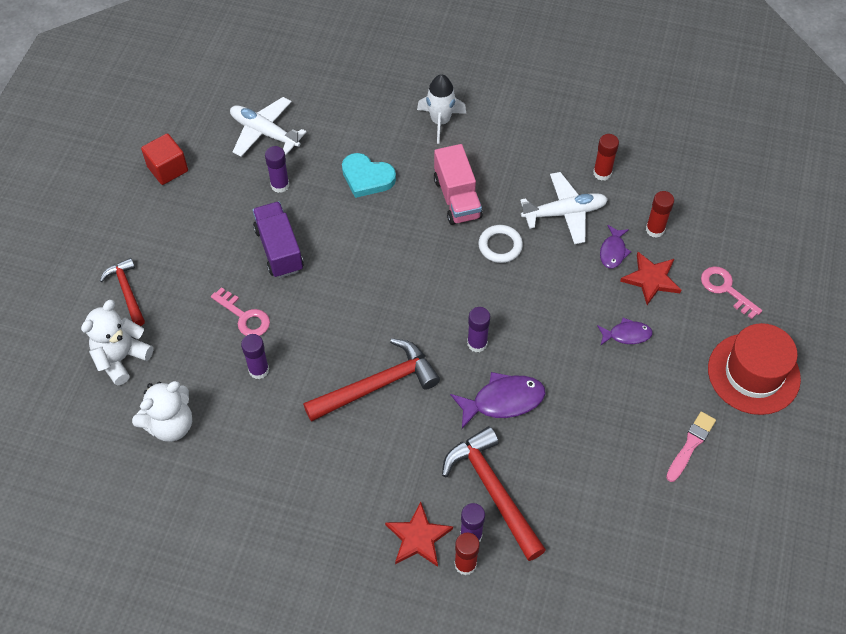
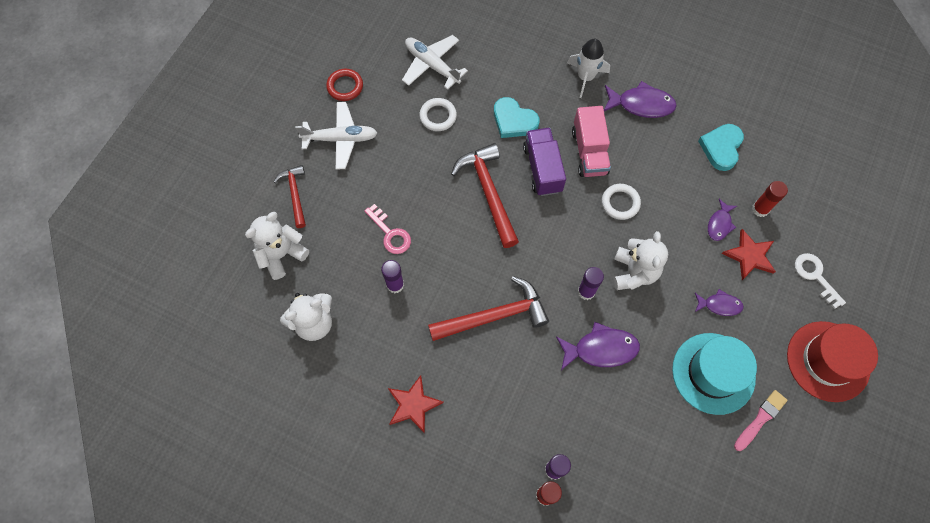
camera: 10 degrees right, 10 degrees up
(167, 169) = (345, 86): red cube -> red ring
(279, 249) = (428, 176): purple truck -> purple truck (542, 169)
(280, 185) = (438, 116): purple glue stick -> white ring
(418, 537) = (508, 463): red star -> red star (413, 405)
(493, 491) = (579, 432): red hammer -> red hammer (488, 193)
(507, 141) = (641, 104): none -> purple fish
(527, 315) = (634, 272): none -> white teddy bear
(564, 213) = (682, 181): white plane -> white plane (340, 139)
(602, 173) = (721, 148): red glue stick -> turquoise heart
(631, 406) = (713, 373): none -> turquoise hat
(726, 289) = (815, 276): pink key -> white key

